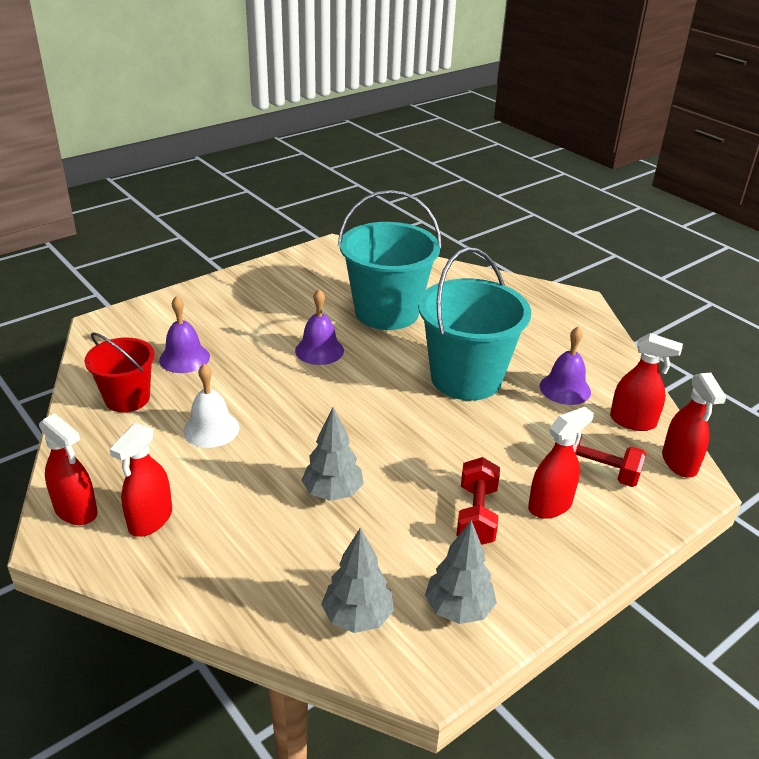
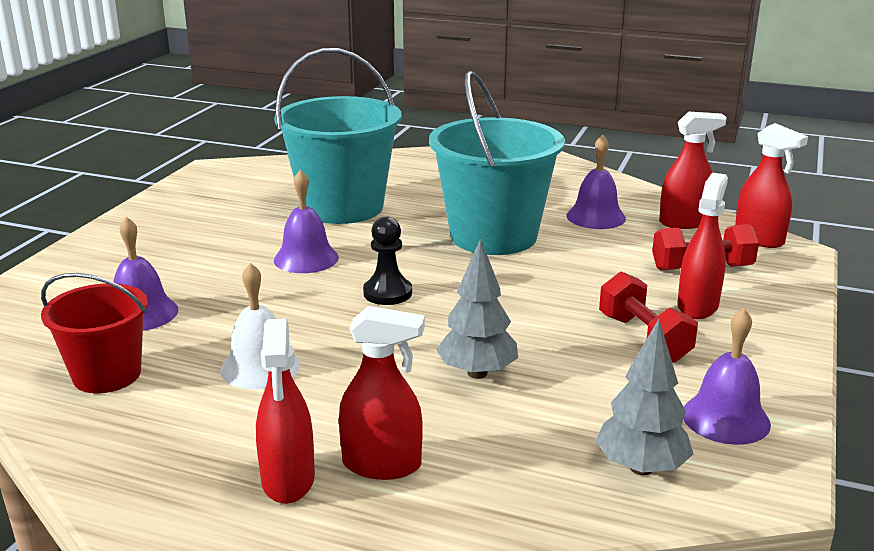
camera: 30 degrees left, 10 degrees down
(76, 511) = (170, 512): red spray bottle -> red spray bottle (382, 465)
(342, 401) = (387, 293): none -> black pawn
(458, 609) = (725, 418): grey tree -> purple bell

